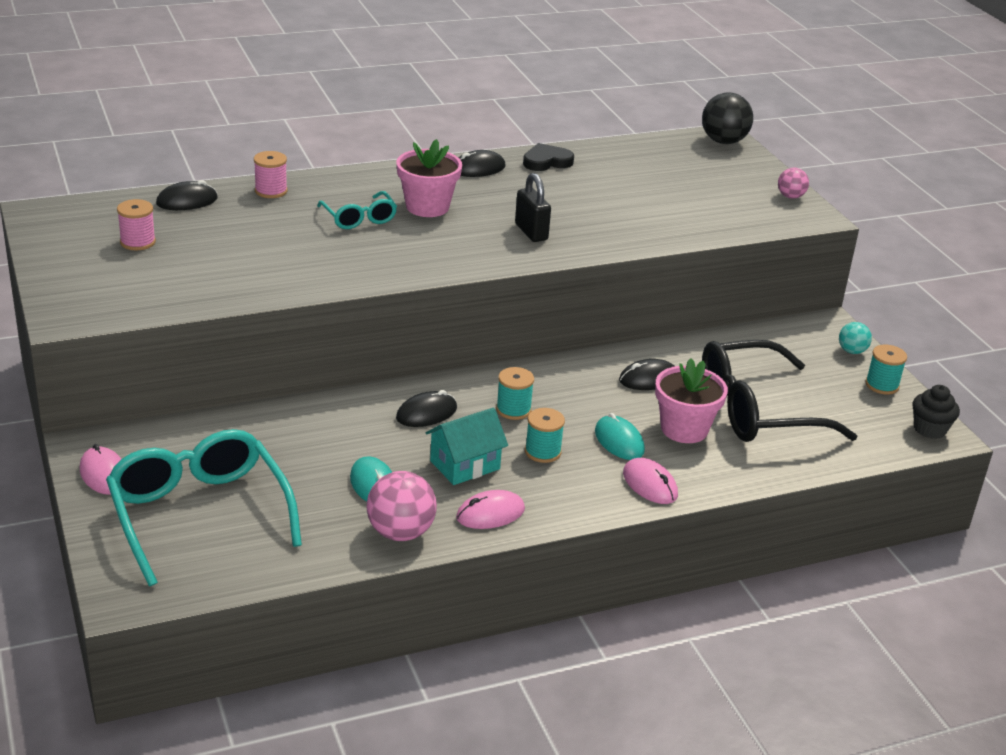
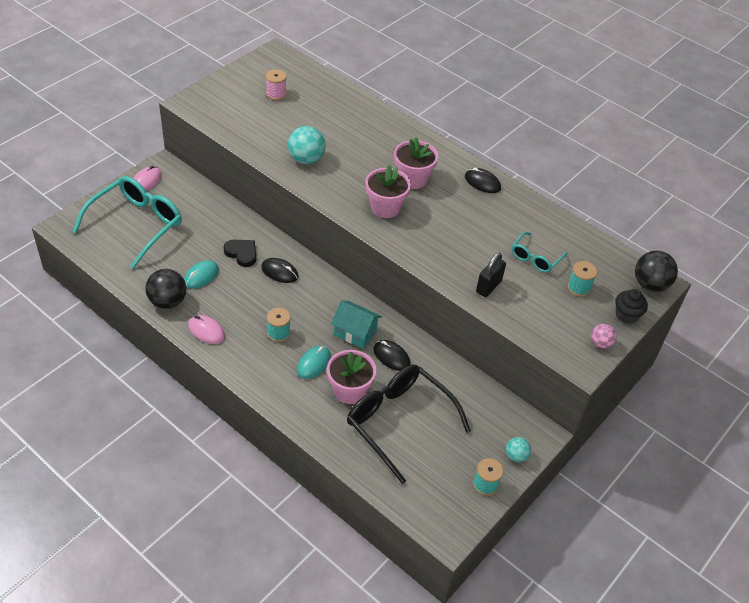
camera: 60 degrees right, 15 degrees up
(187, 201) = (332, 92): black mouse -> none
(271, 191) = (372, 115): pink spool -> none
(309, 264) = (306, 159): none -> turquoise ball
(359, 218) = (373, 158): turquoise glasses -> turquoise glasses (535, 258)
(400, 532) = (167, 301): pink ball -> black ball
(463, 241) = (385, 207): none -> pink flower pot
(465, 465) = (243, 305): turquoise house -> turquoise house (355, 332)
(513, 409) = (310, 306): turquoise spool -> turquoise spool (579, 287)
(531, 232) = (423, 231): black padlock -> black padlock (488, 286)
(546, 161) = (523, 208): black heart -> black heart (242, 253)
(650, 484) = (280, 391): pink mouse -> none
(929, 429) = (450, 526): black cupcake -> black cupcake (626, 315)

